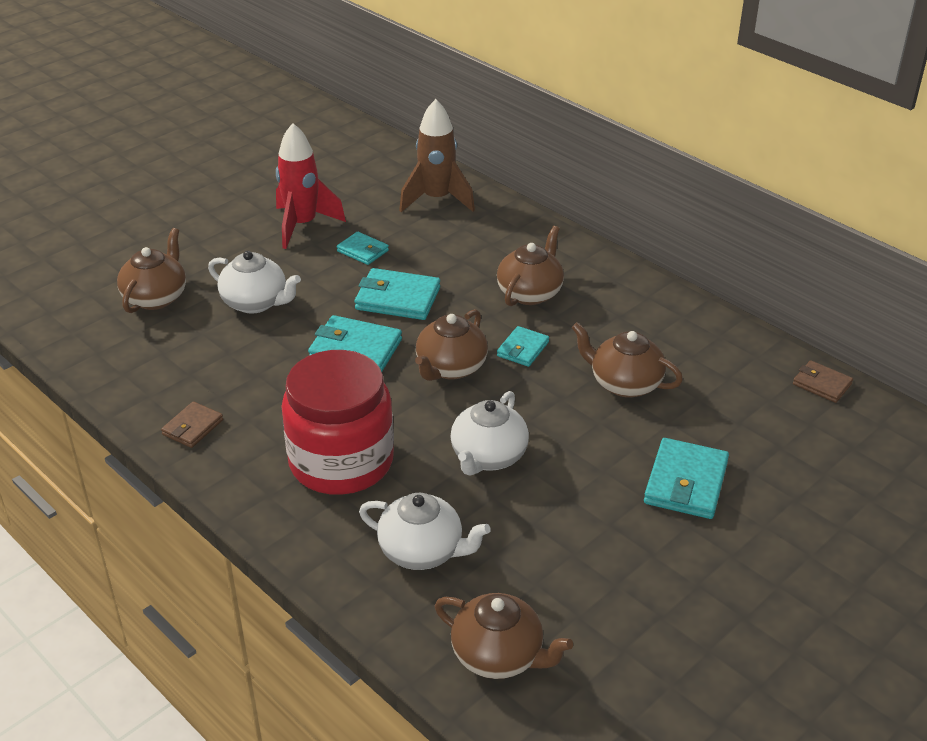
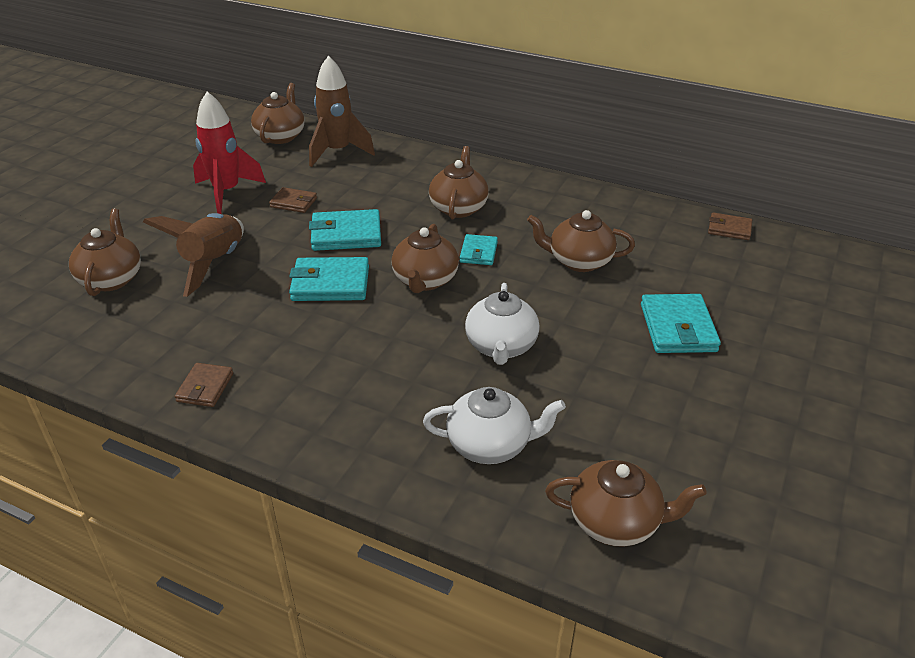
camera: 20 degrees left, 0 degrees up
(256, 302) = (214, 264): white teapot -> brown rocket
(341, 461) = (369, 383): red jar -> none
(363, 251) = (293, 203): turquoise wallet -> brown wallet
(386, 169) = (280, 136): none -> brown teapot

